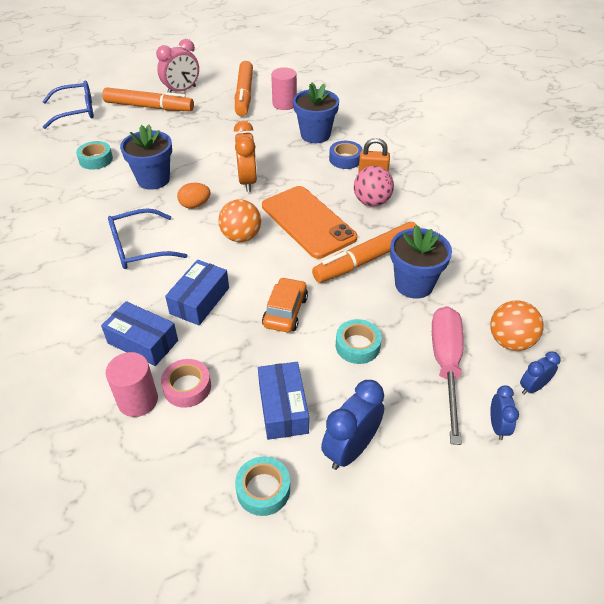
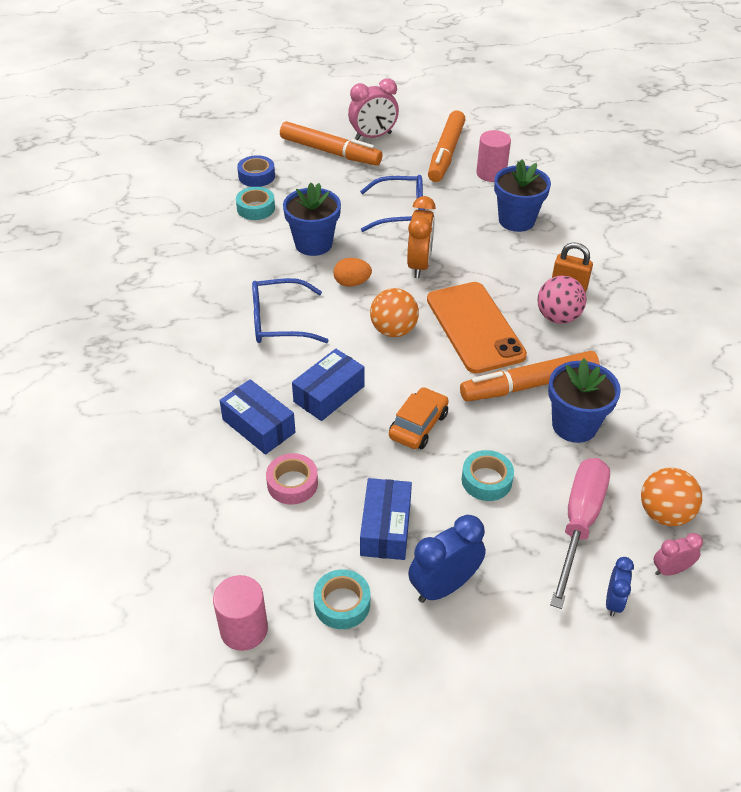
camera: 15 degrees right, 0 degrees up
(76, 111) = (247, 144): blue glasses -> blue glasses (401, 212)
(138, 400) = (239, 485): pink cylinder -> pink cylinder (244, 629)
(345, 159) = (543, 258): blue tape -> blue tape (256, 176)
(532, 387) = (670, 570): blue clock -> pink clock

